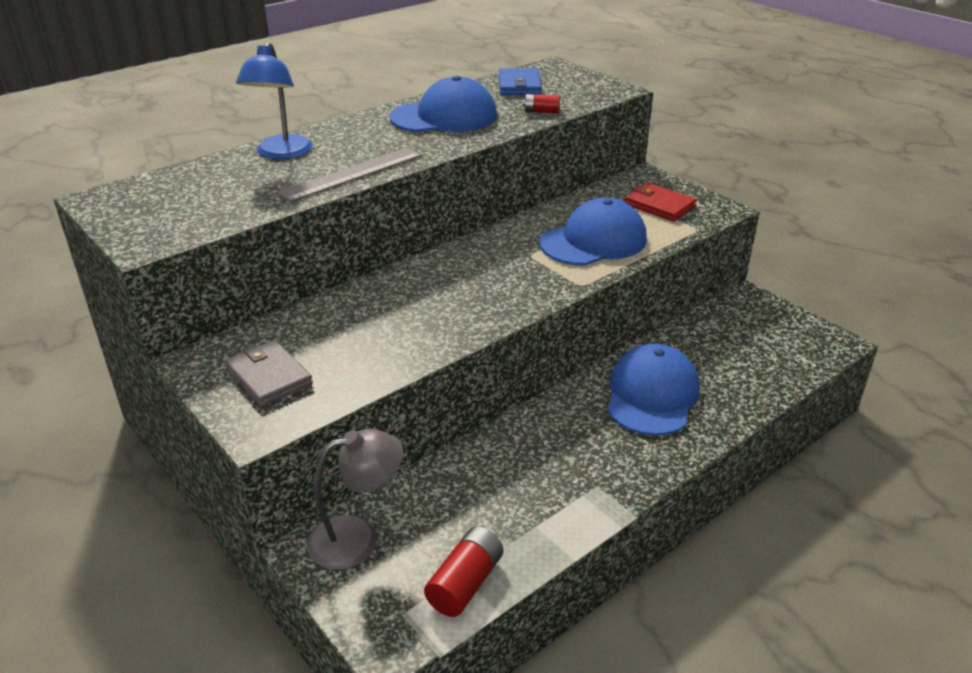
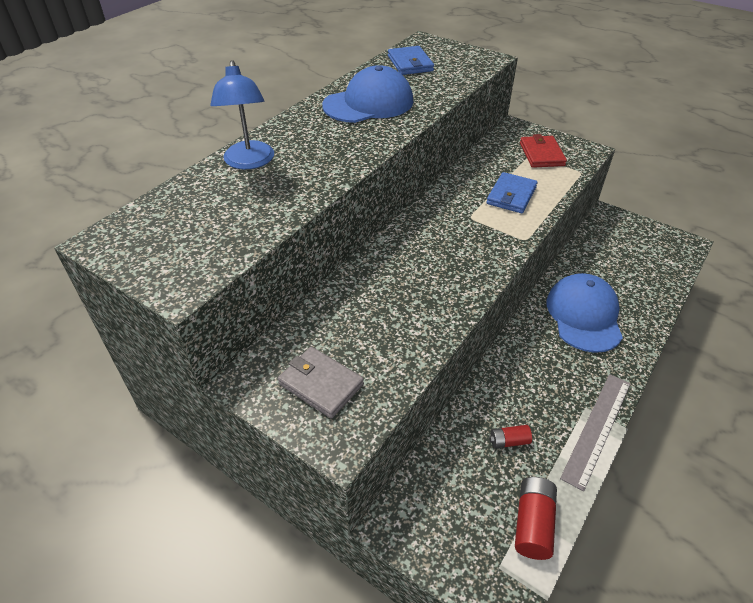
camera: 15 degrees left, 10 degrees up
(352, 174) = (326, 175): grey ruler -> grey ruler (597, 428)
(358, 538) = (427, 502): grey lamp -> none
(541, 112) = (444, 88): red battery -> red battery (509, 441)
(593, 241) = (511, 195): blue cap -> blue wallet
(659, 206) = (541, 154): red wallet -> red wallet turned 60 degrees clockwise

